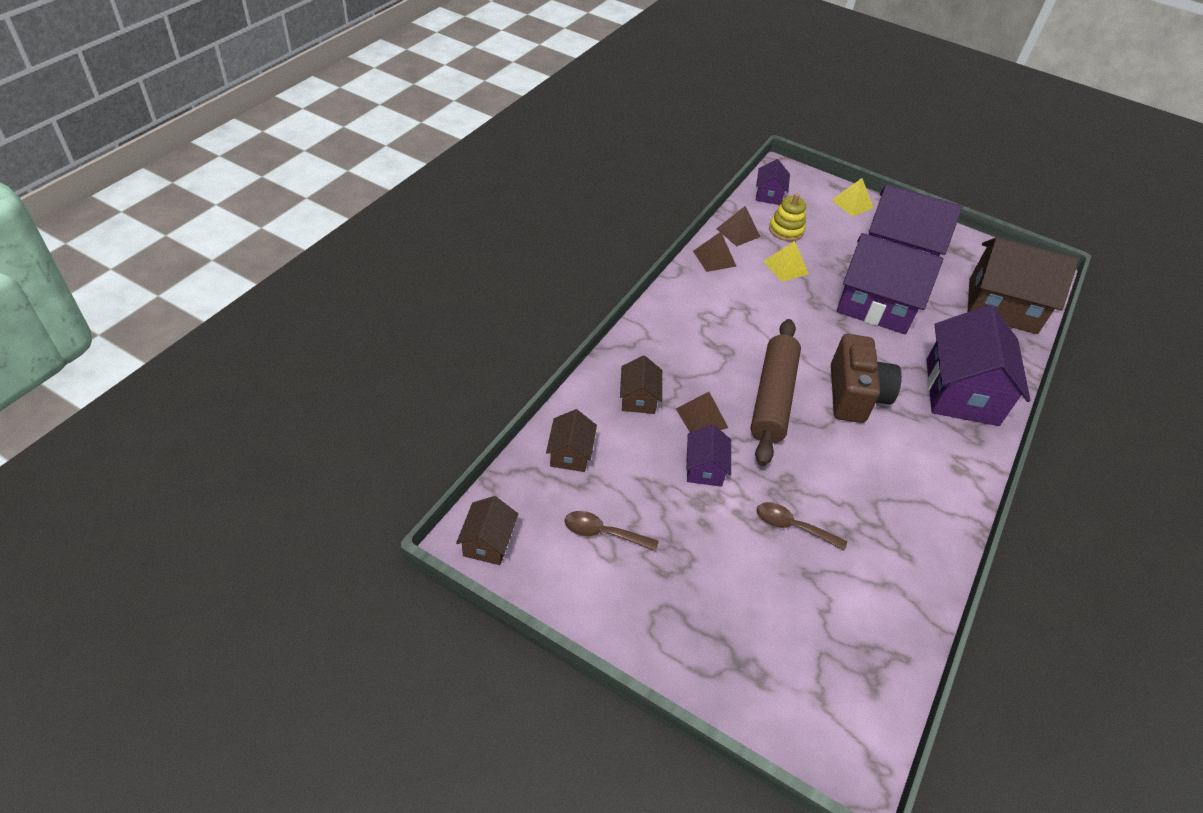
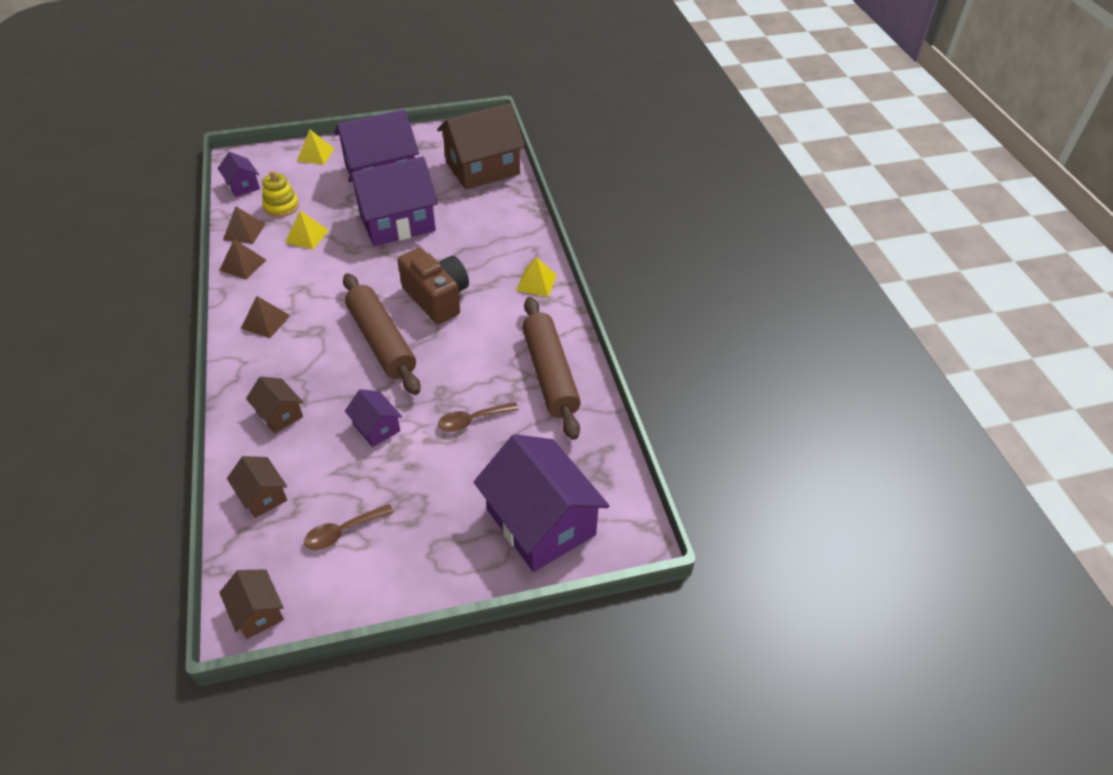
camera: 40 degrees left, 0 degrees up
(702, 418) = (342, 393): brown pyramid -> brown pyramid (265, 321)
(905, 542) = (550, 374): none -> brown rolling pin
(961, 392) = (504, 247): purple house -> purple house (541, 522)
(966, 446) = (536, 282): none -> yellow pyramid

